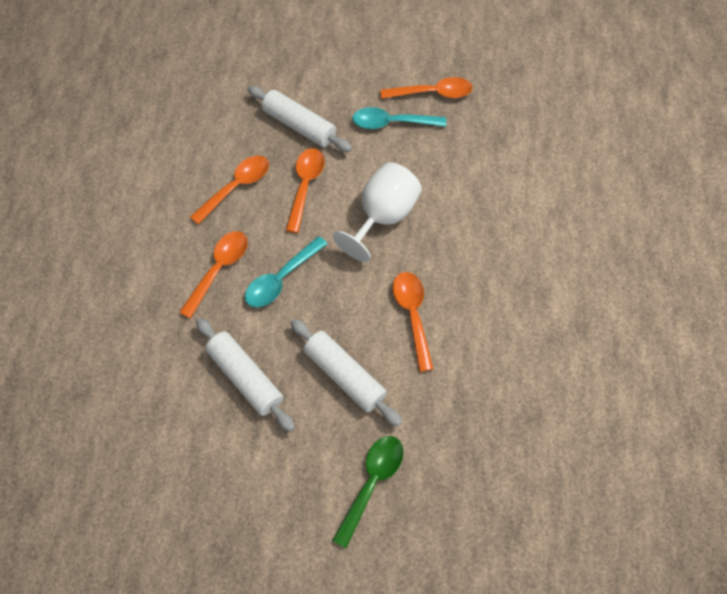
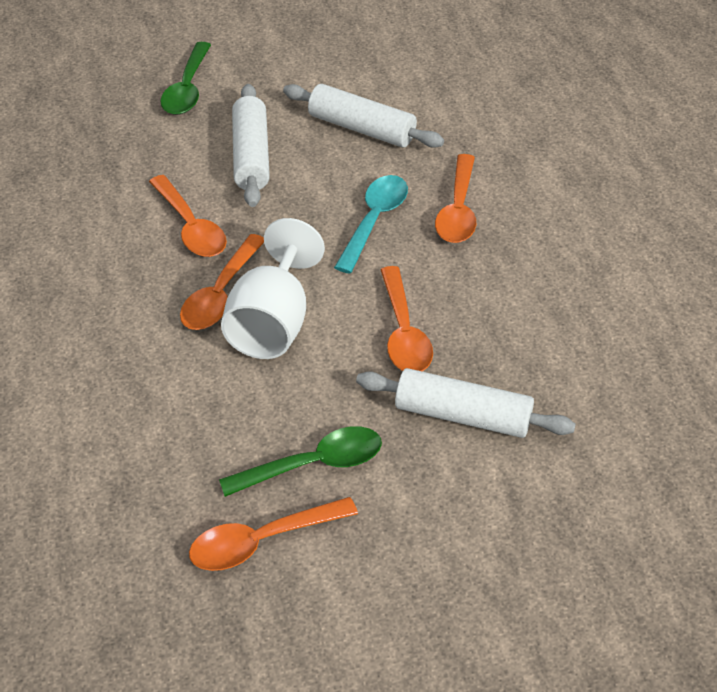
camera: 160 degrees right, 15 degrees down
(236, 187) = (500, 304): orange spoon -> orange spoon (220, 294)
(345, 376) = (251, 156): white rolling pin -> white rolling pin turned 60 degrees clockwise
(392, 123) = (314, 464): turquoise spoon -> green spoon

